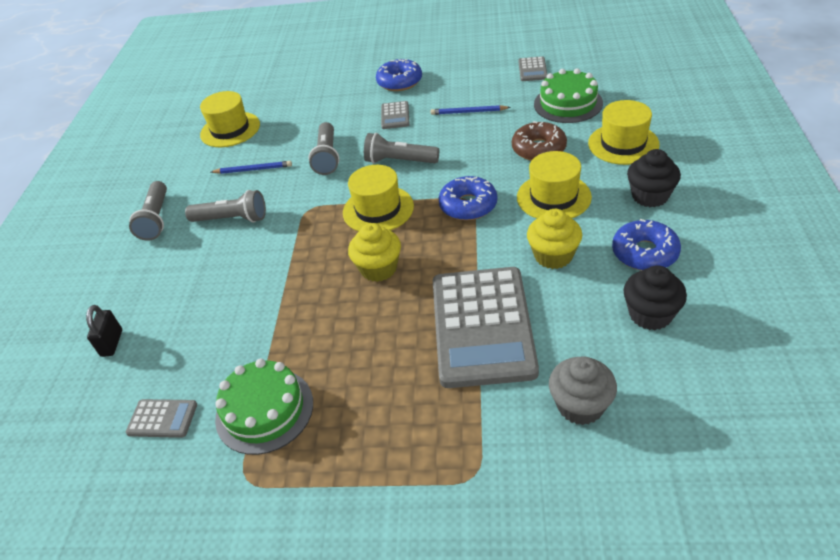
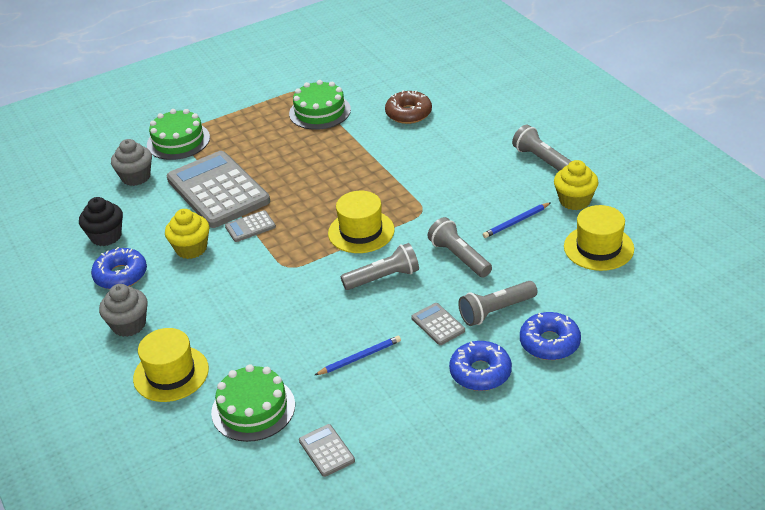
camera: 145 degrees right, 5 degrees down
(112, 343) = (455, 99): black padlock -> none
(162, 419) = (375, 89): grey calculator -> grey calculator (250, 227)
(232, 219) = (477, 182): grey flashlight -> grey flashlight (496, 311)
(378, 268) = (319, 195): yellow cupcake -> yellow cupcake (575, 200)
(468, 205) = (285, 261): blue donut -> blue donut (549, 343)
(487, 457) = (178, 141): none -> green cake
(538, 149) = (254, 338): brown donut -> brown donut (408, 113)
(553, 197) = (214, 294): yellow hat -> none
(650, 196) = (129, 325): black cupcake -> grey cupcake

